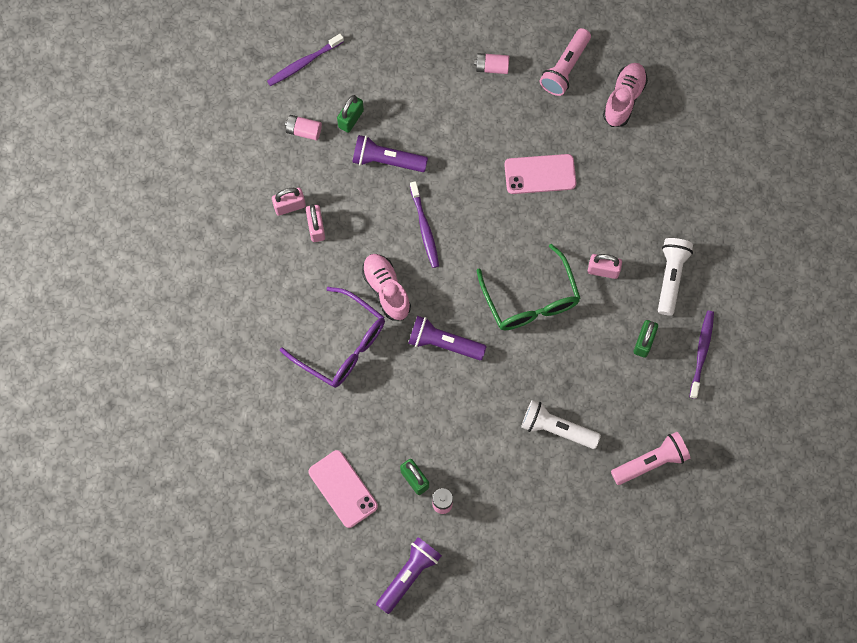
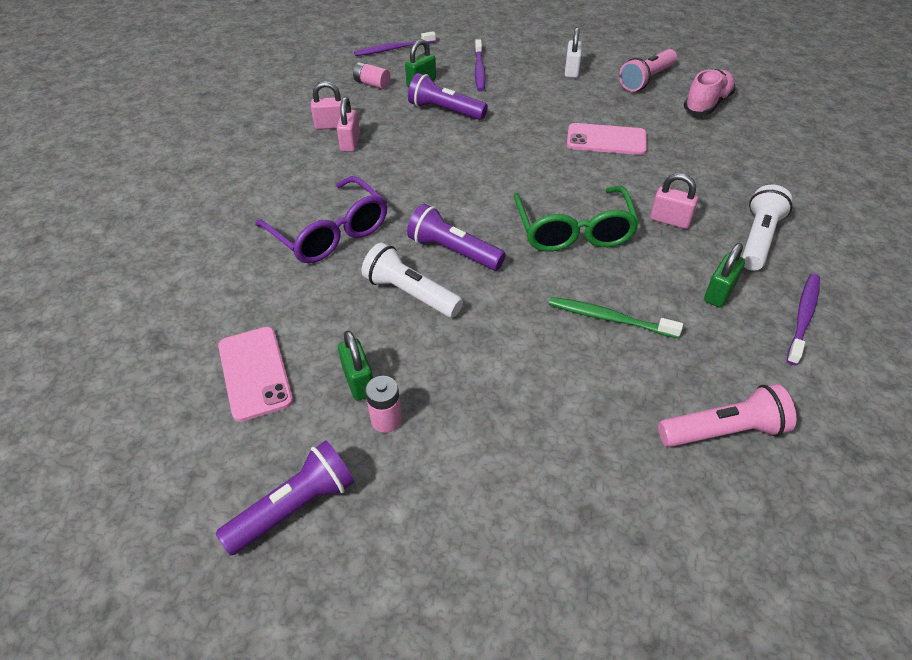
camera: 15 degrees right, 25 degrees down
(386, 290) = (403, 197): pink shoe -> none
(424, 228) = (466, 159): purple toothbrush -> purple toothbrush (479, 71)
(491, 67) = (571, 71): pink battery -> white padlock
(557, 429) = (581, 362): white flashlight -> white flashlight (411, 294)
(569, 385) = (609, 318): none -> green toothbrush

